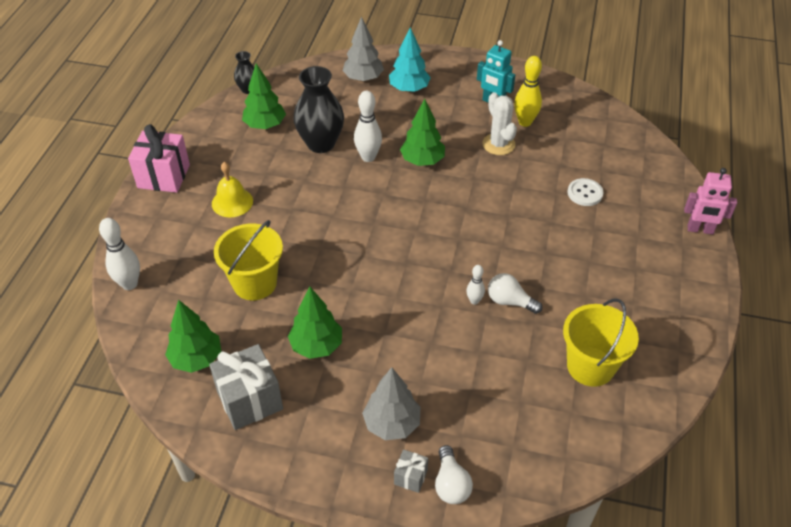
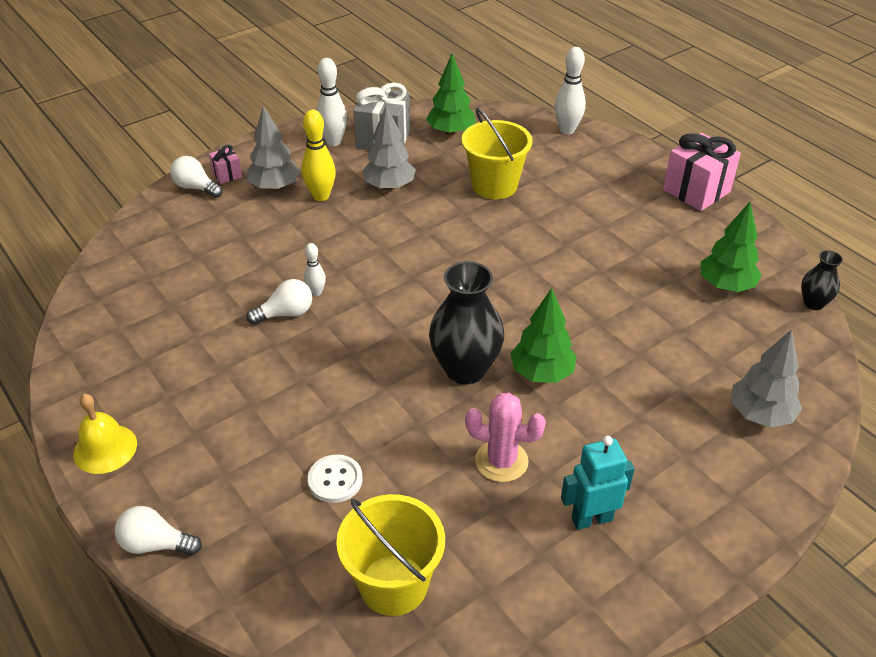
camera: 130 degrees right, 5 degrees down
(232, 202) = (614, 214): yellow bell -> yellow bell (105, 448)
(316, 345) = (389, 186): green tree -> grey tree
(321, 144) = (652, 311): black vase -> black vase (465, 369)
(368, 157) = (592, 334): white bowling pin -> white bowling pin (333, 142)
(409, 89) = (698, 446): turquoise tree -> none
(410, 477) = (227, 174): grey gift -> pink gift
(498, 144) = (501, 461): white cactus -> pink cactus
(525, 122) = (517, 522): yellow bowling pin -> yellow bowling pin (321, 196)
(590, 366) = (162, 316): yellow bucket -> yellow bucket (393, 584)
(700, 230) = (156, 544): pink robot -> white light bulb

